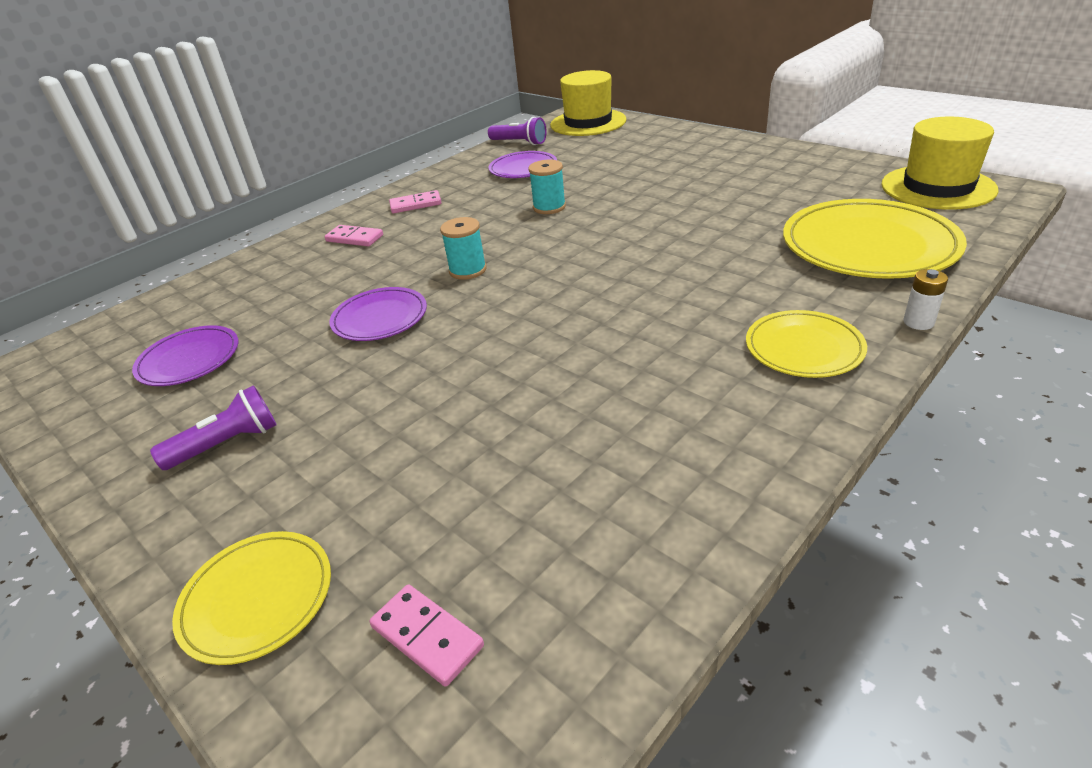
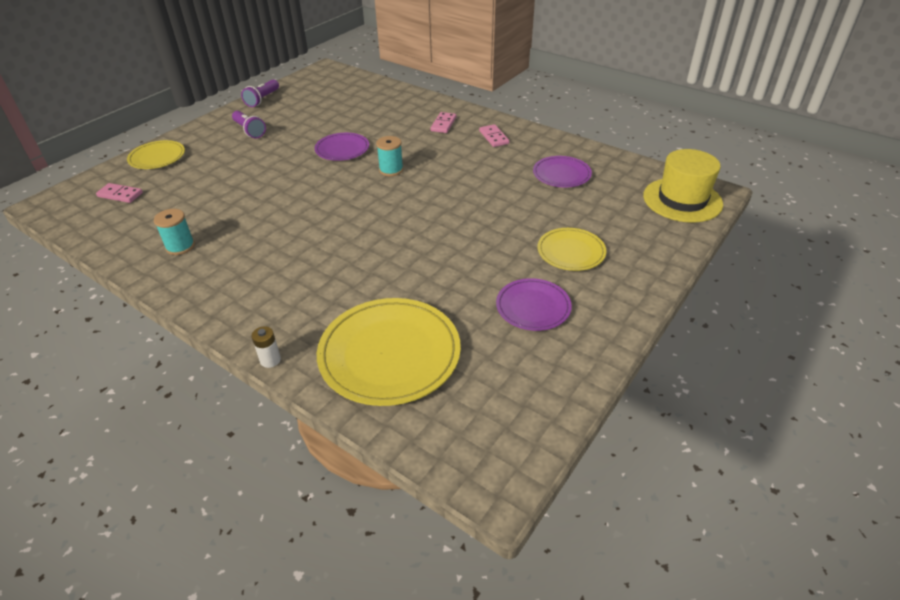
camera: 80 degrees right, 5 degrees up
(189, 360) = (319, 106): purple plate -> purple plate (533, 307)
(427, 636) = (120, 195): pink domino -> pink domino turned 75 degrees clockwise
(519, 143) = (622, 167): purple flashlight -> purple flashlight (262, 99)
(549, 207) = (483, 193): turquoise spool -> turquoise spool (180, 246)
(804, 348) = (259, 302): yellow plate -> yellow plate (571, 252)
(937, 187) = (508, 427): yellow hat -> none

